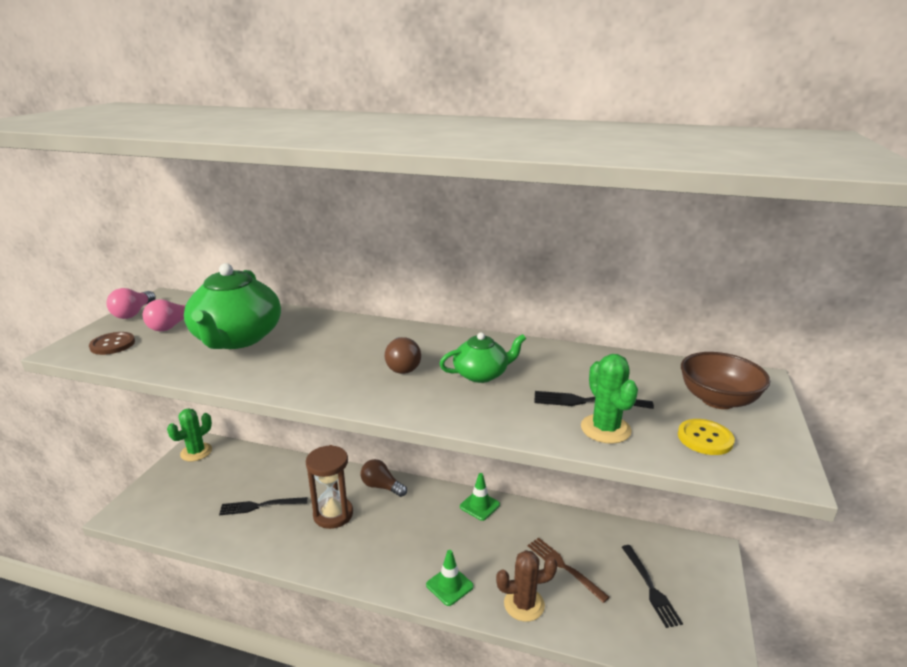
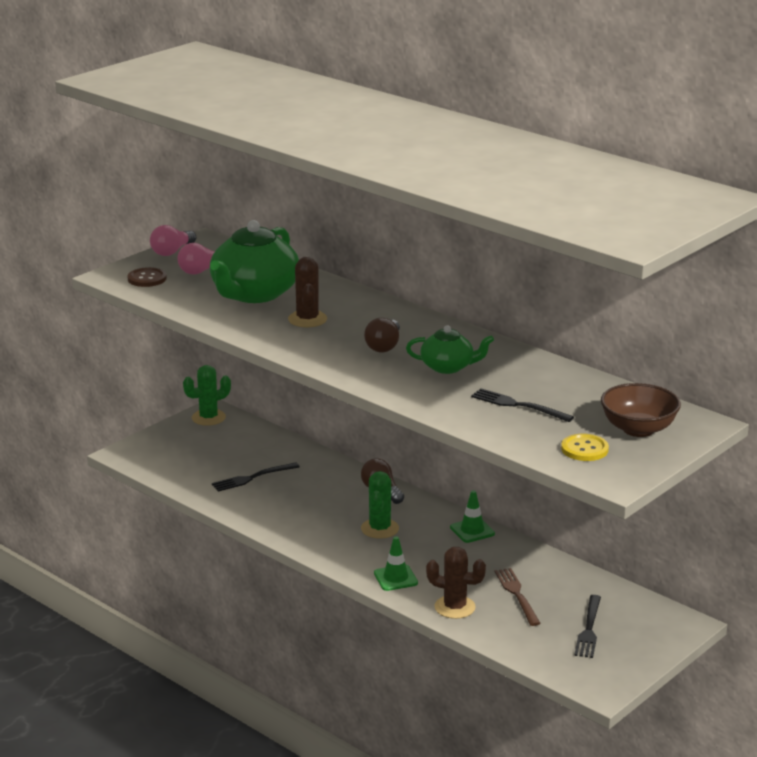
camera: 25 degrees right, 0 degrees up
(259, 506) = (252, 478): black fork -> black fork turned 45 degrees counterclockwise
(306, 354) = (307, 319): none -> brown cactus
(333, 514) = (319, 501): brown hourglass -> none
(605, 429) = (509, 426): green cactus -> green cactus (380, 529)

